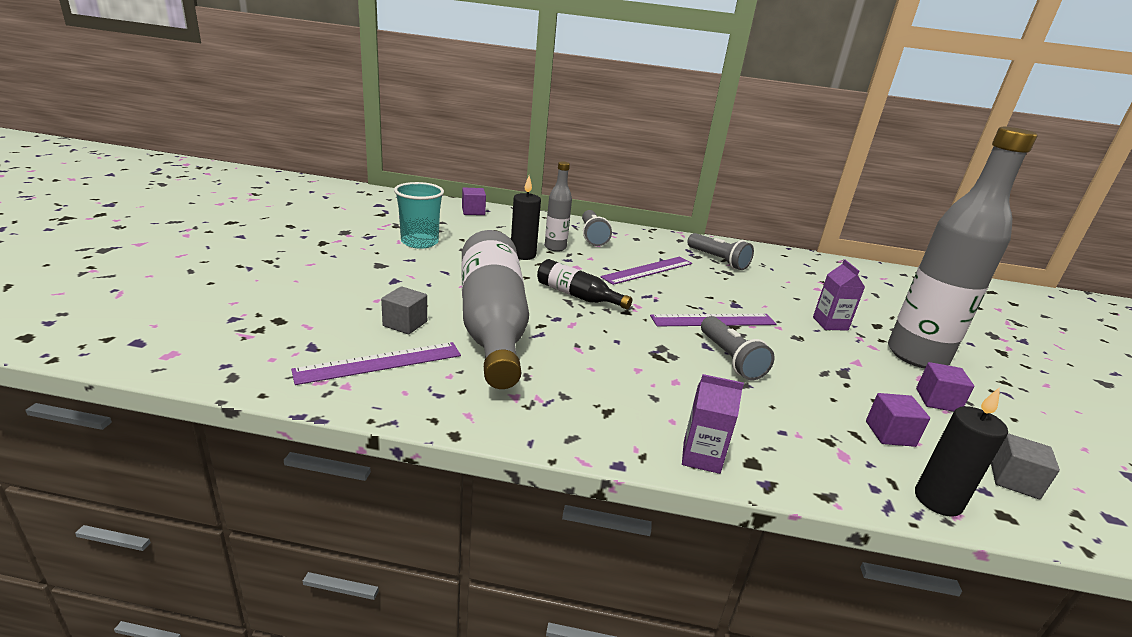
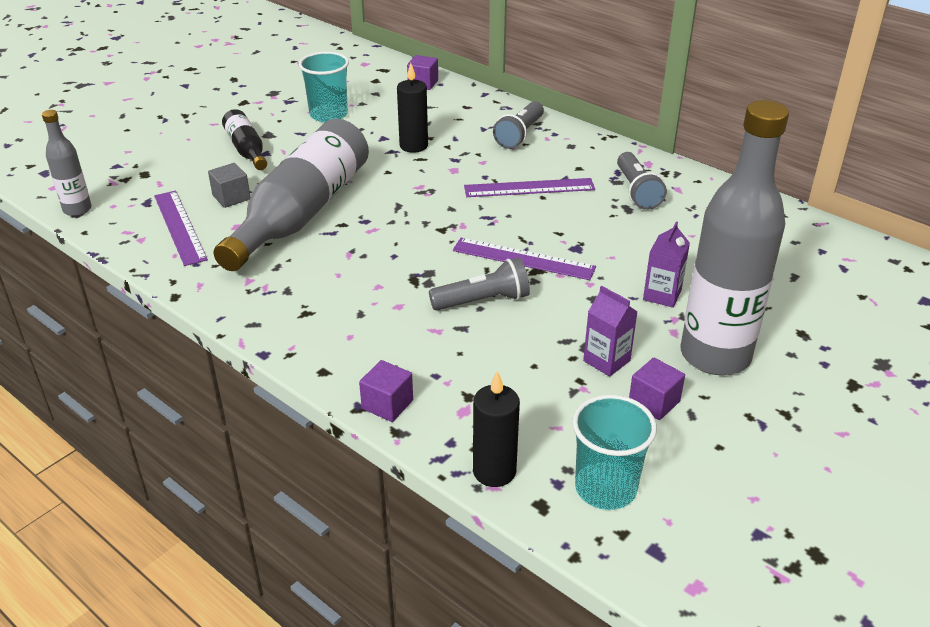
camera: 35 degrees right, 10 degrees up
(379, 362) = (180, 227): purple ruler -> purple ruler turned 60 degrees clockwise
(555, 247) = (459, 142): grey bottle -> grey bottle (77, 210)
(577, 296) = (414, 202): black bottle -> black bottle (247, 150)
(701, 457) = (334, 370): purple carton -> purple carton (606, 361)
(730, 359) = (483, 301): grey flashlight -> grey flashlight turned 120 degrees counterclockwise
(890, 434) = (542, 411): purple cube -> purple cube (387, 404)
(1014, 480) = (605, 488): grey cube -> turquoise cup

